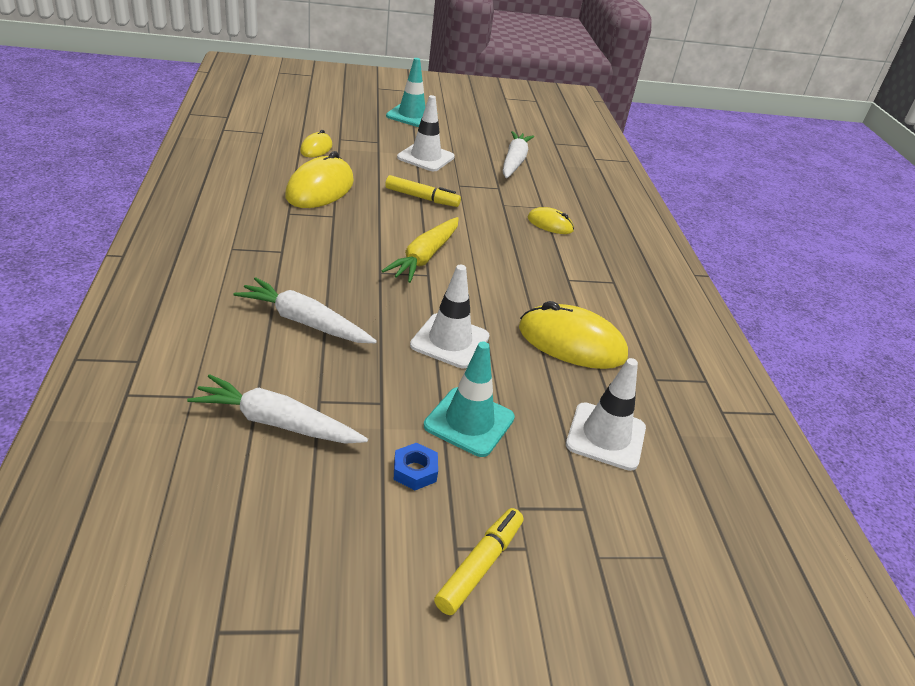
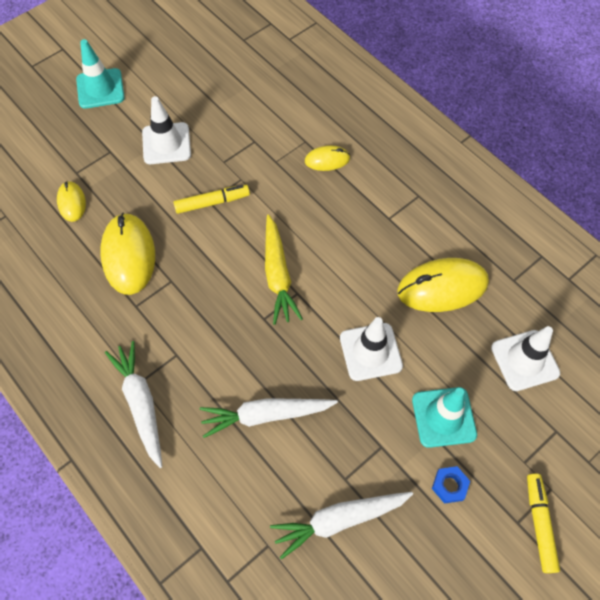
camera: 30 degrees left, 25 degrees up
(514, 162) = (236, 94): white carrot -> white carrot (141, 404)

